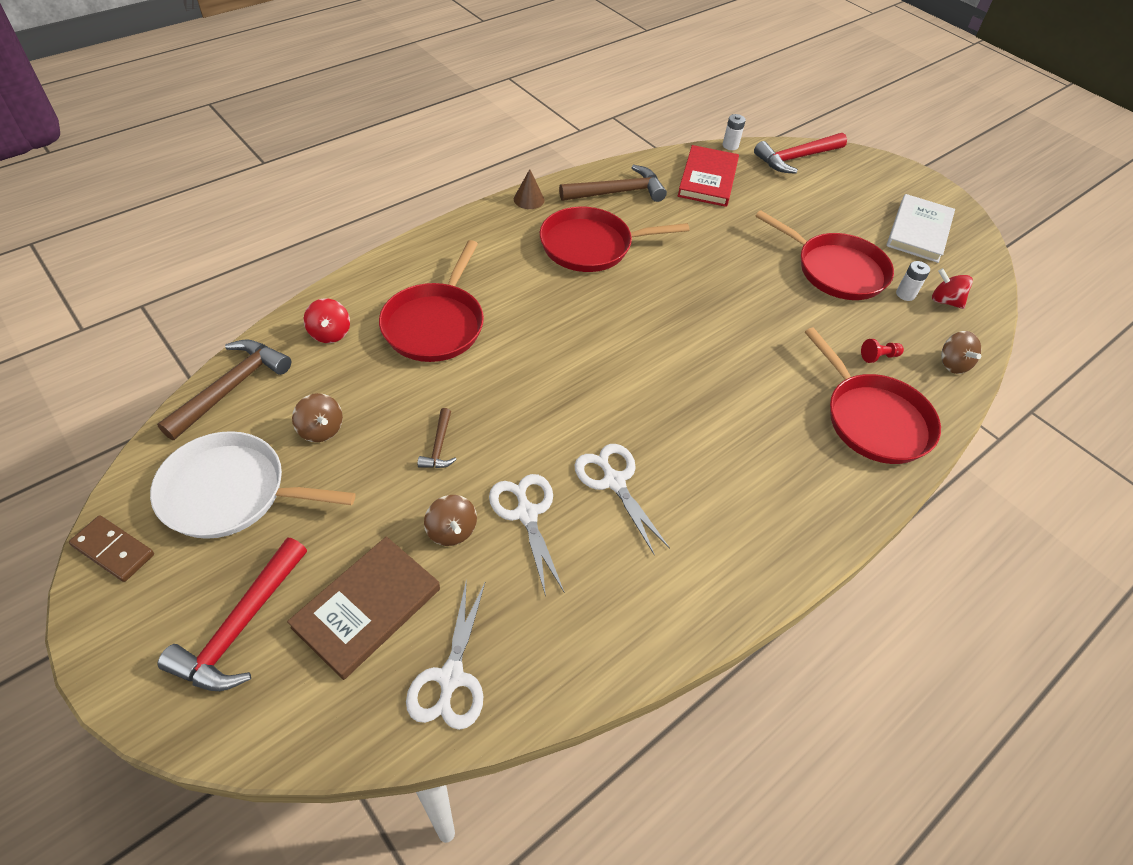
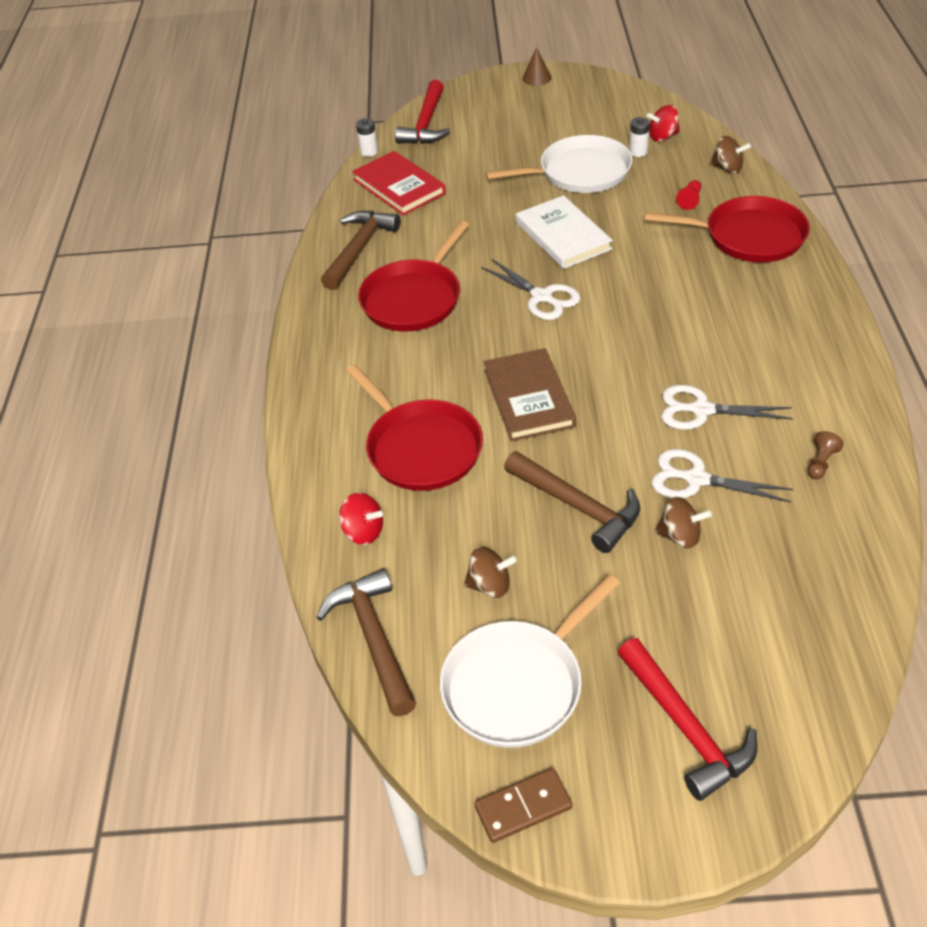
camera: 45 degrees left, 5 degrees down
(367, 608) = (724, 626): brown book -> brown book (529, 398)
(439, 446) = (577, 506): brown hammer -> brown hammer, size x1.95
(451, 677) = (829, 596): white scissors -> white scissors (541, 297)
(529, 199) = (308, 311): brown cone -> brown cone (536, 78)
(616, 602) = (820, 463): none -> brown pawn
(836, 270) = (580, 172): red pan -> white pan
(919, 231) = (577, 108): white book -> white book (563, 236)

